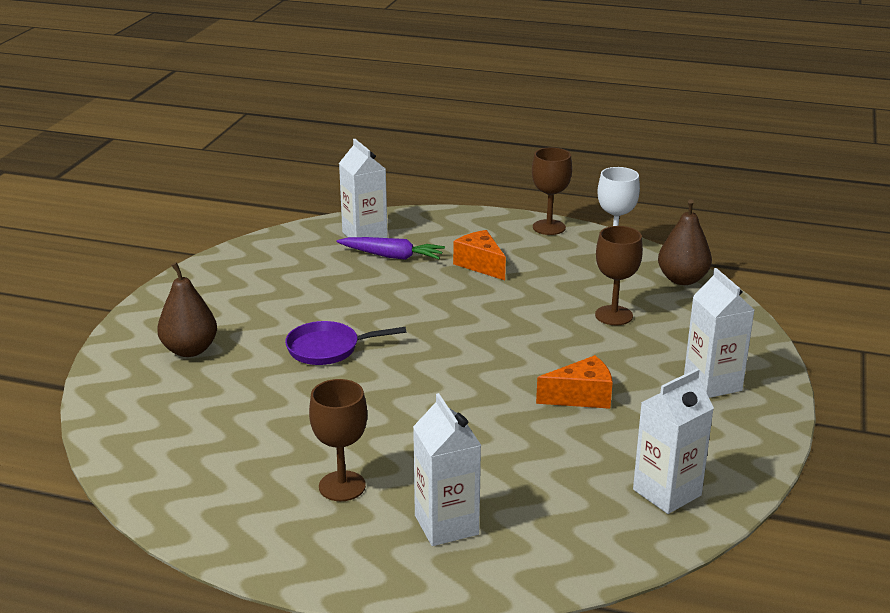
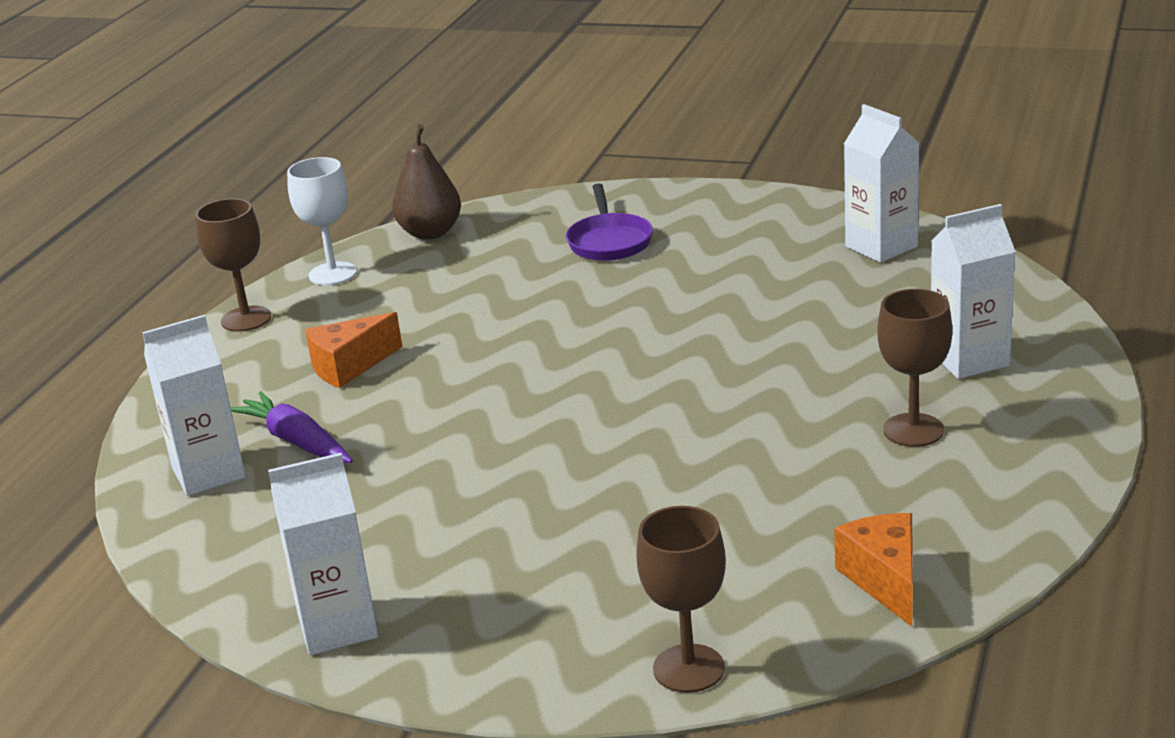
camera: 85 degrees left, 0 degrees up
(190, 350) = (575, 603): brown pear -> none
(328, 348) = (581, 472): purple pan -> purple pan (609, 241)
(392, 256) = (296, 441): purple carrot -> purple carrot turned 60 degrees counterclockwise
(581, 397) = (704, 290): orange cheese -> orange cheese (884, 580)
(614, 315) = (515, 273): brown goblet -> brown goblet (688, 668)
(712, 383) = (674, 221): white carton -> white carton (337, 626)

